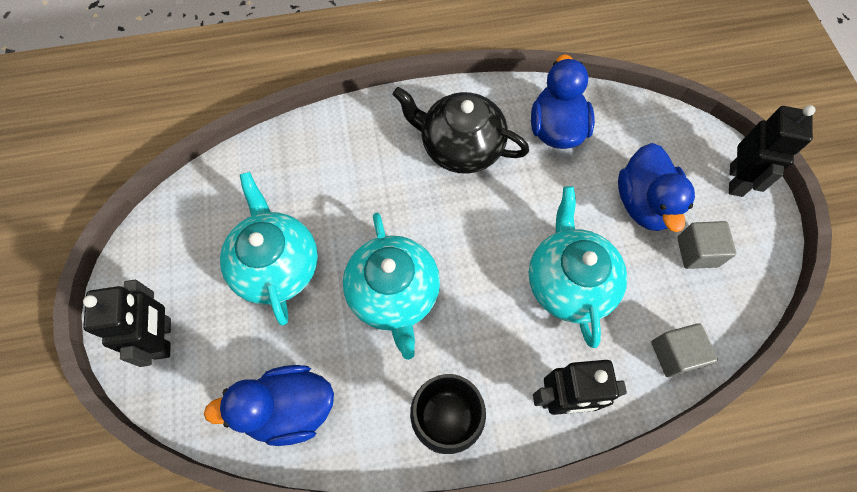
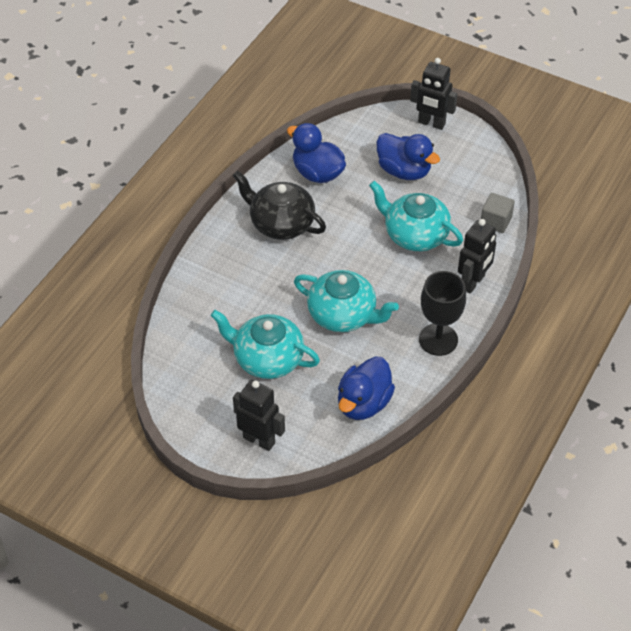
camera: 50 degrees left, 15 degrees down
(460, 147) = (281, 223): black teapot -> black teapot turned 60 degrees clockwise
(697, 252) = (453, 171): grey cube -> none
(736, 180) = (431, 123): black robot -> black robot turned 150 degrees clockwise

